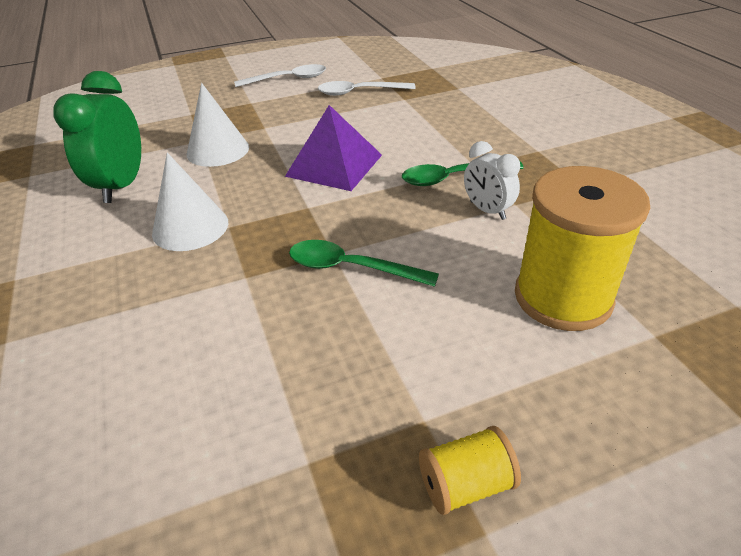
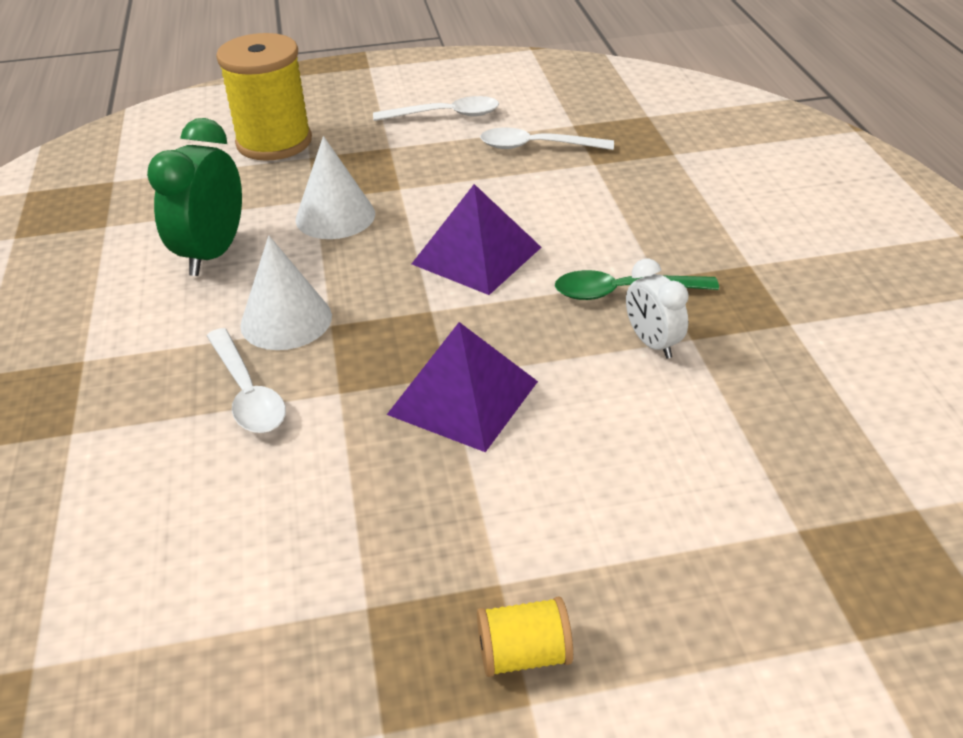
camera: 10 degrees right, 0 degrees up
(165, 288) = (248, 393): none -> white spoon
(350, 268) = (463, 397): green spoon -> purple pyramid
(562, 297) = (705, 468): yellow spool -> yellow spool (274, 142)

